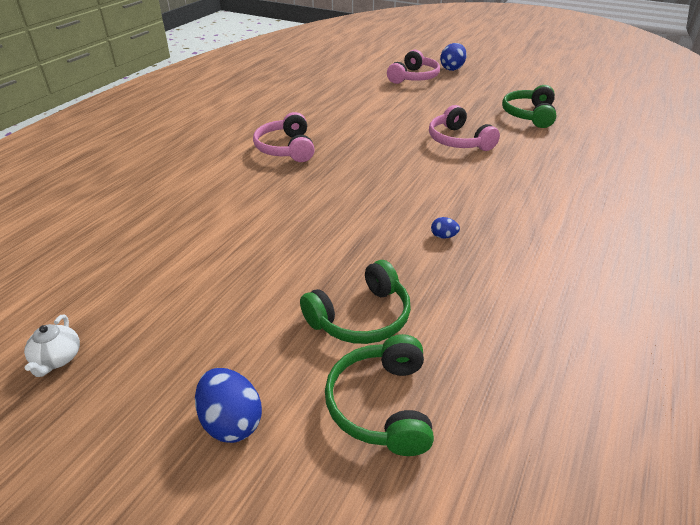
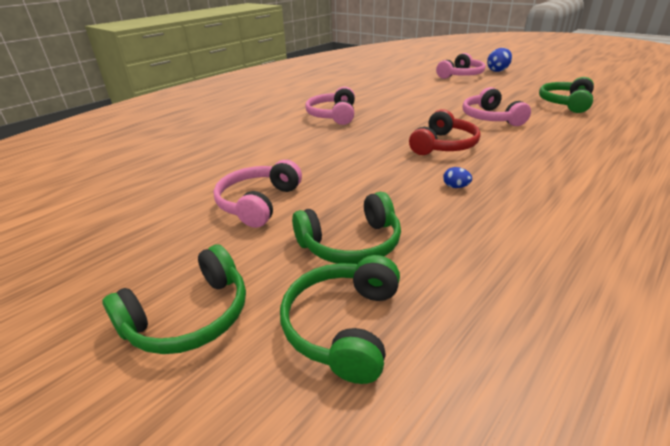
camera: 15 degrees right, 5 degrees down
(57, 359) = (75, 243): white teapot -> none
(231, 422) = (189, 317): blue egg -> green headphones
(246, 280) = (258, 203): none -> pink headphones
(419, 183) = (443, 145): none -> red headphones

